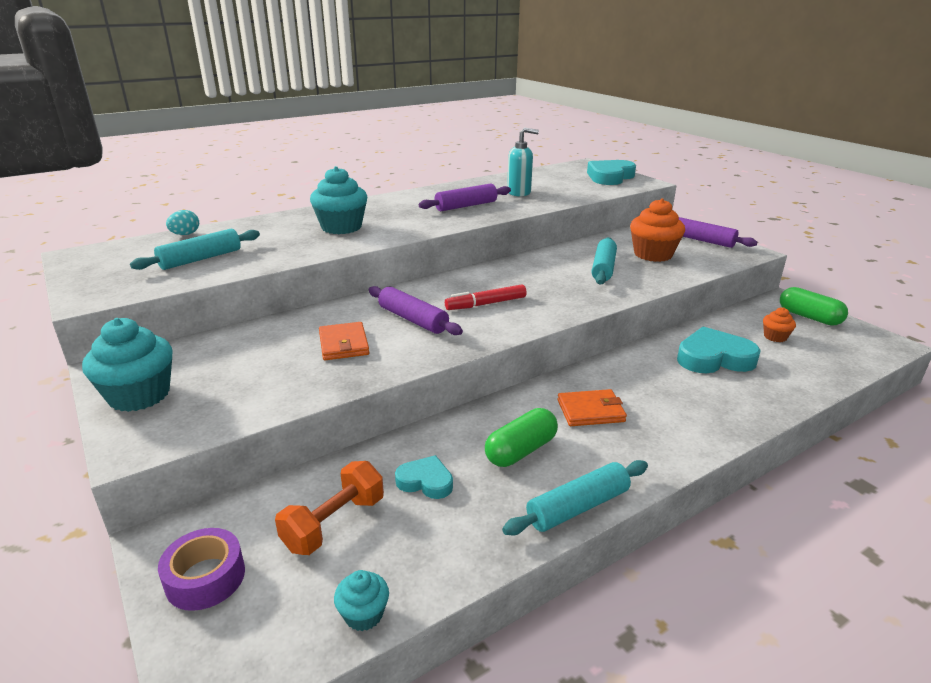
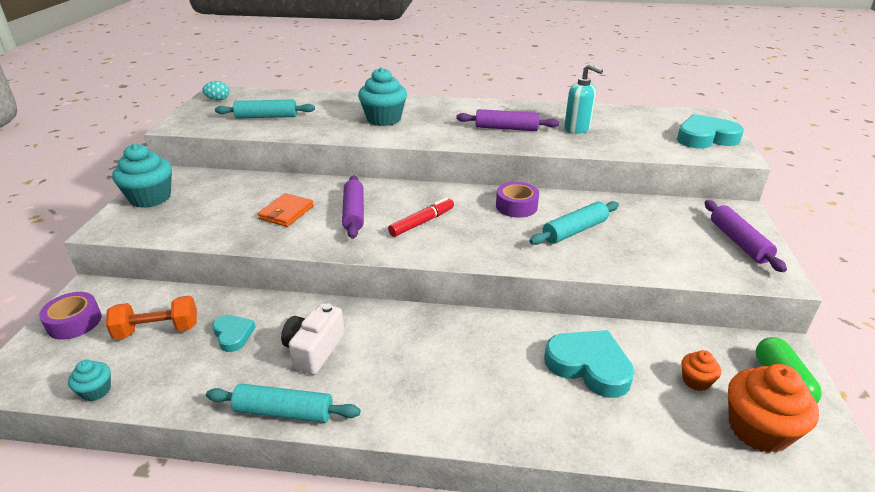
camera: 40 degrees right, 5 degrees up
(185, 234) = (288, 95): turquoise egg -> turquoise egg (218, 100)
(486, 304) = (422, 222): red marker -> red marker turned 120 degrees clockwise
(521, 450) = (314, 350): green capsule -> white camera
(536, 267) = (516, 206): none -> purple tape
(590, 411) = (406, 350): orange wallet -> none
(653, 254) = (651, 236): orange cupcake -> orange cupcake (758, 429)

